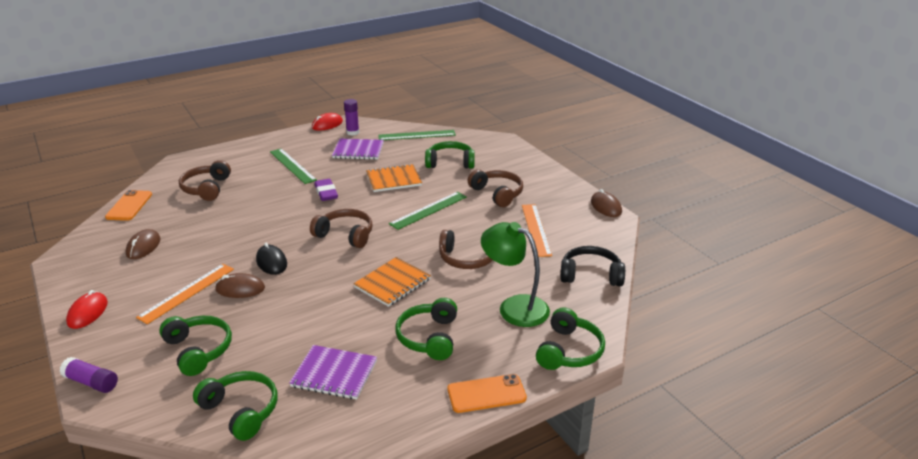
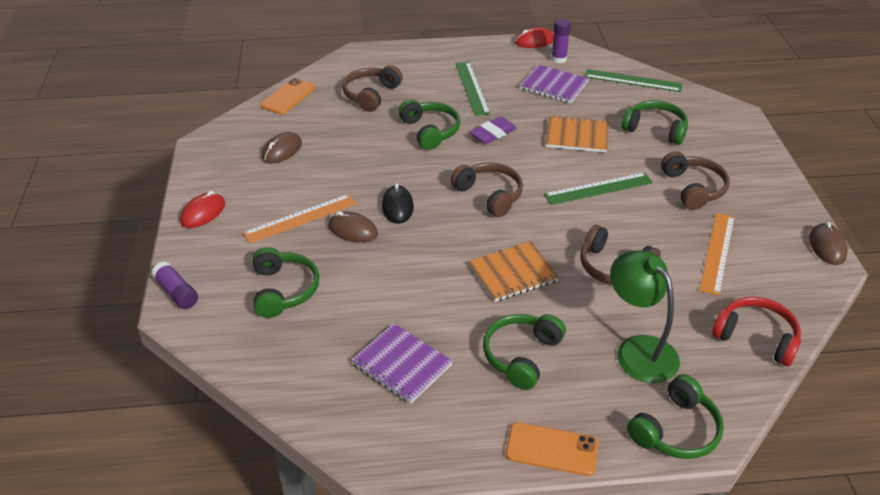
camera: 25 degrees right, 10 degrees up
(241, 411) = (294, 374): green headphones -> green headphones (430, 131)
(326, 193) = (493, 133): purple eraser -> purple eraser turned 45 degrees clockwise
(591, 275) = (756, 337): black headphones -> red headphones

